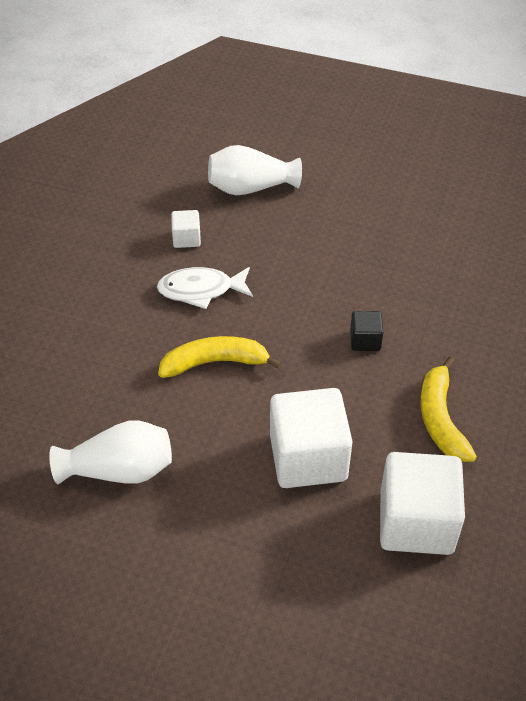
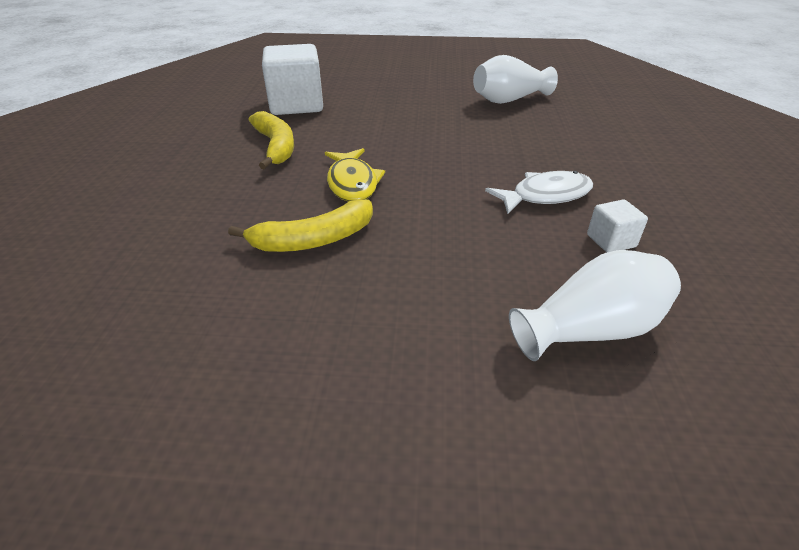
camera: 165 degrees right, 10 degrees down
(215, 362) = (486, 151): yellow banana -> yellow banana (314, 240)
(308, 457) = (381, 118): white cube -> none
(365, 340) = (352, 183): black cube -> yellow fish

